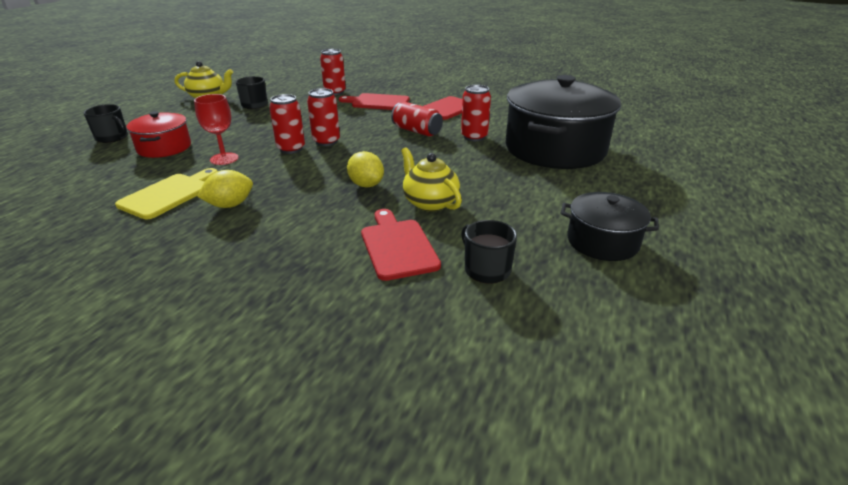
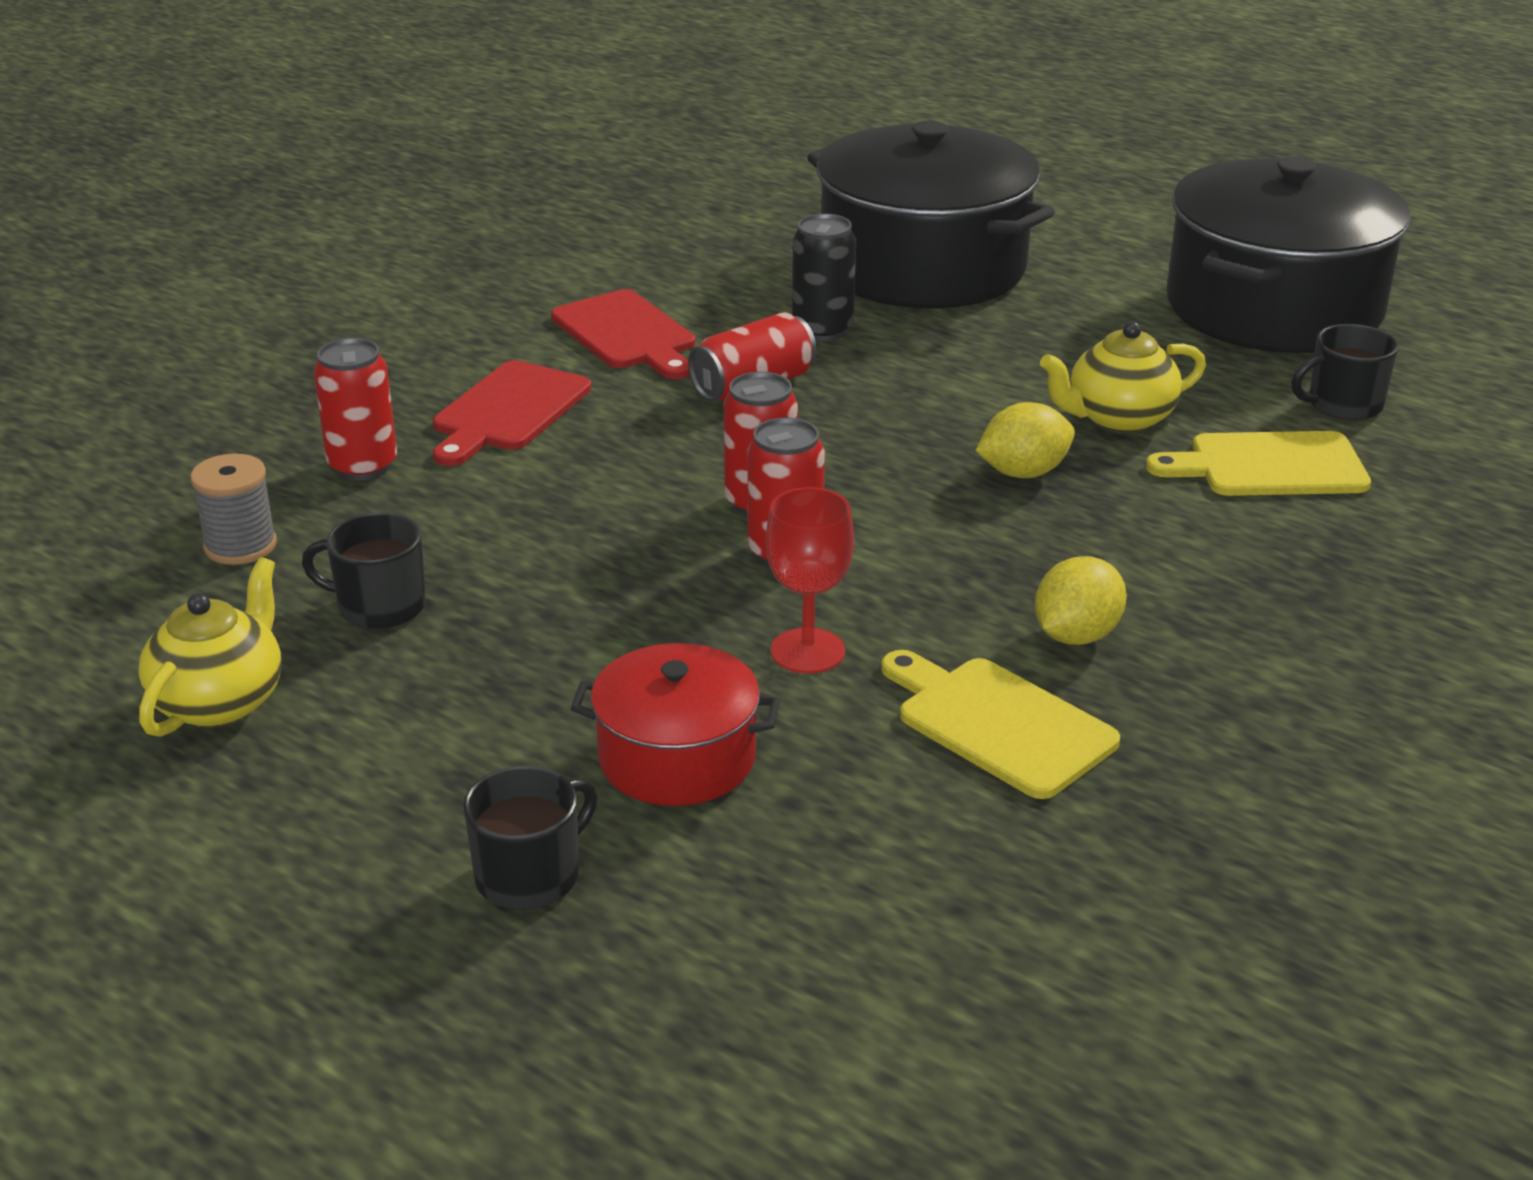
camera: 75 degrees left, 0 degrees up
(230, 205) = (1076, 635): yellow lemon -> yellow lemon turned 60 degrees clockwise
(286, 88) = (240, 546): none -> grey spool
(397, 246) = (1269, 466): red cutting board -> yellow cutting board
(474, 137) = (822, 330): red can -> black can
(602, 242) = (1273, 308): black pot -> black pot, size x1.95

